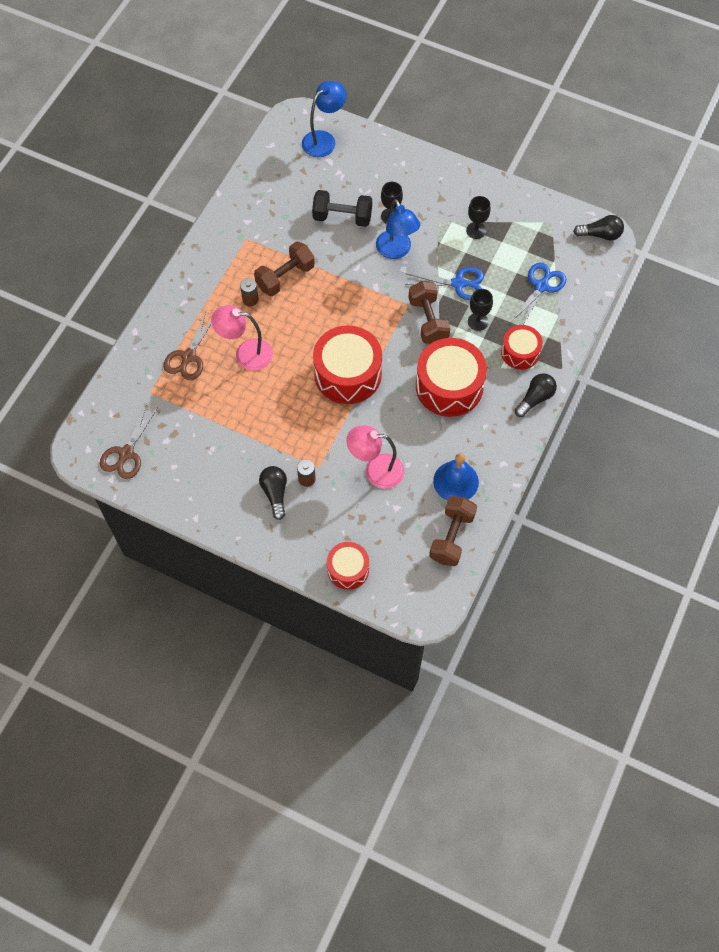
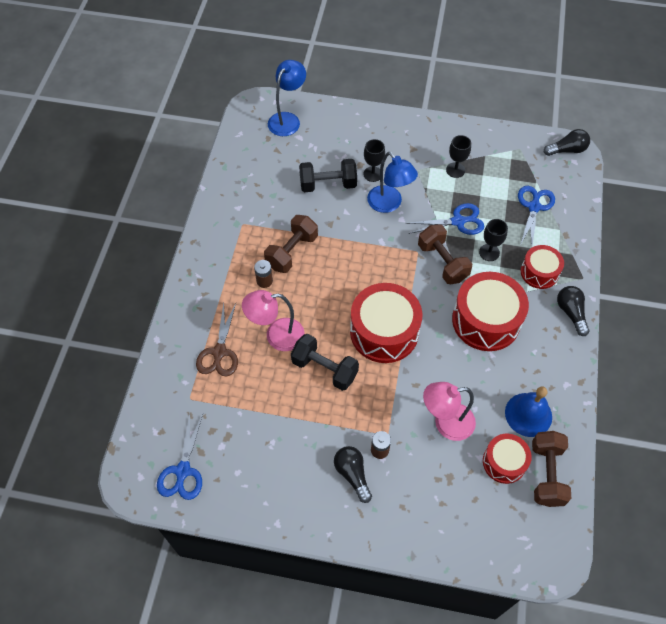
camera: 15 degrees left, 5 degrees down
(126, 453) = (183, 471): brown scissors -> blue scissors
(280, 395) = (324, 369): none -> black dumbbell
(348, 569) = (455, 538): red drum -> red drum (504, 462)
(535, 398) = (571, 313): black light bulb -> black light bulb turned 45 degrees counterclockwise

